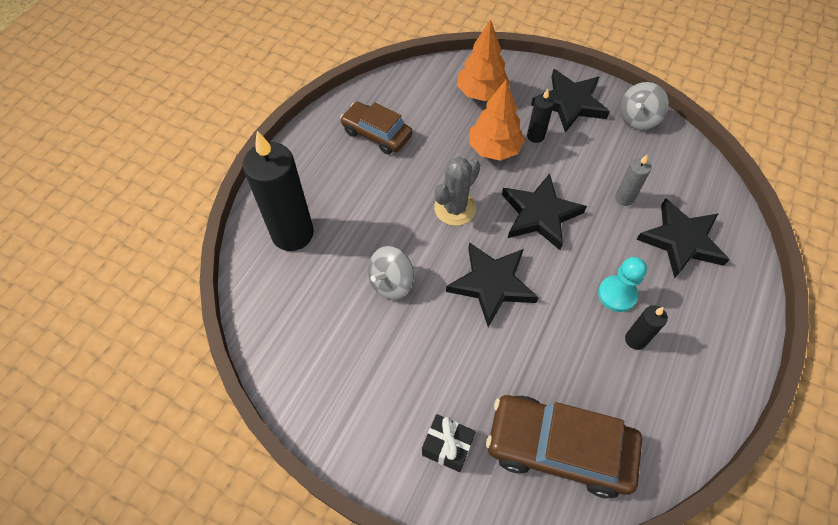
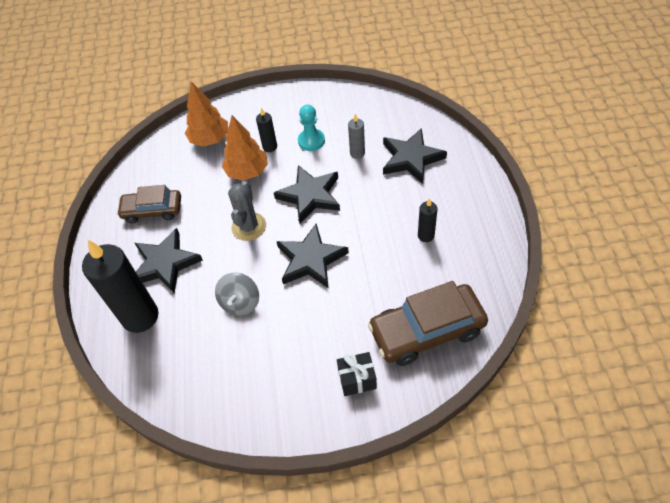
camera: 30 degrees left, 5 degrees down
(570, 103) = (277, 112): black star -> black star (165, 263)
(617, 294) = (395, 215): turquoise pawn -> turquoise pawn (311, 141)
(638, 119) = (330, 98): grey spinning top -> none

